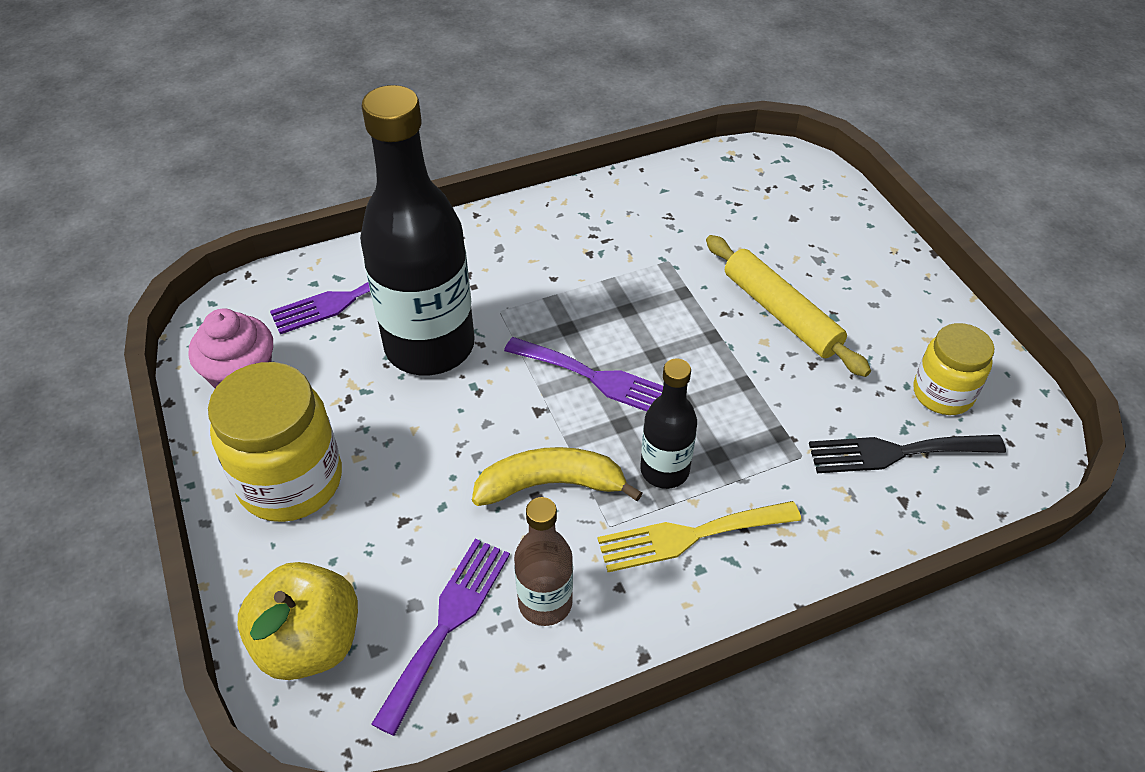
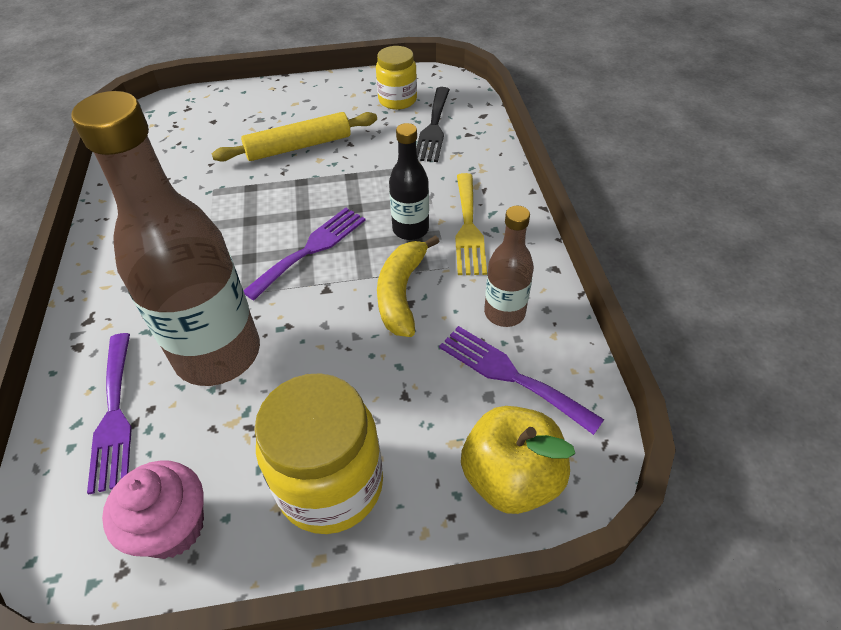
camera: 75 degrees left, 0 degrees up
(430, 346) = (218, 354): black bottle -> brown bottle

